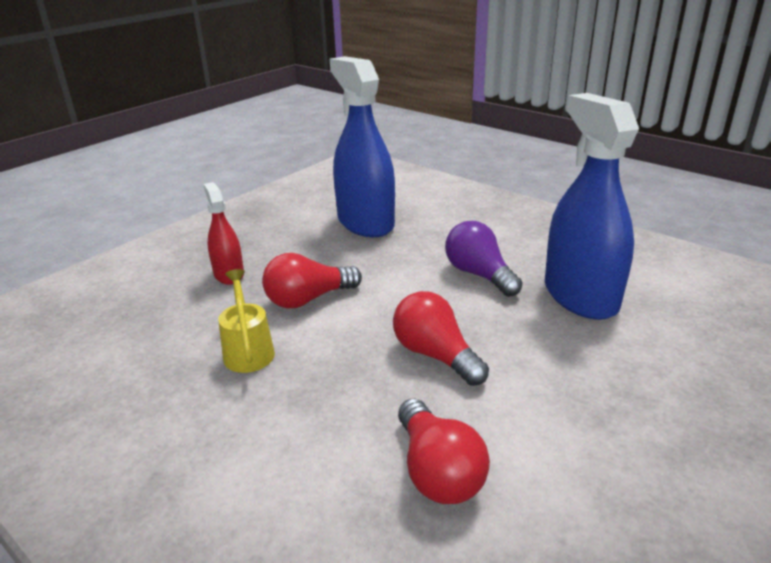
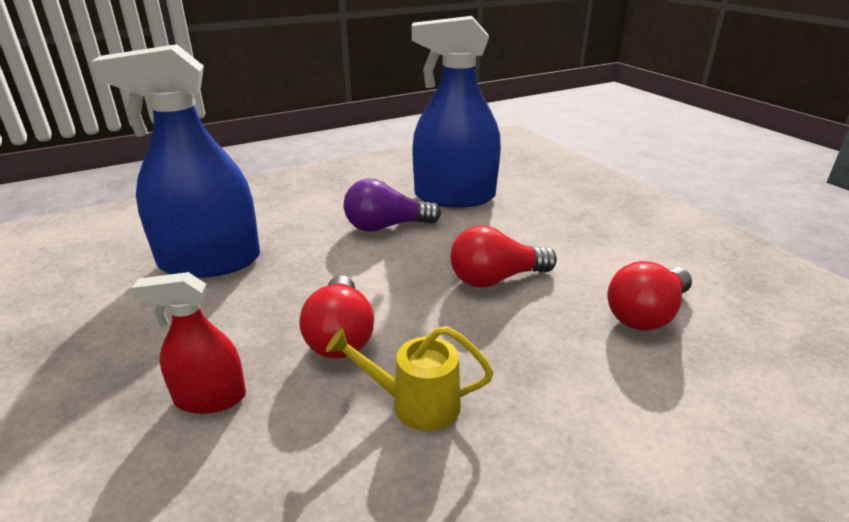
camera: 70 degrees left, 0 degrees up
(437, 471) = (646, 314): red light bulb -> red light bulb turned 135 degrees clockwise

